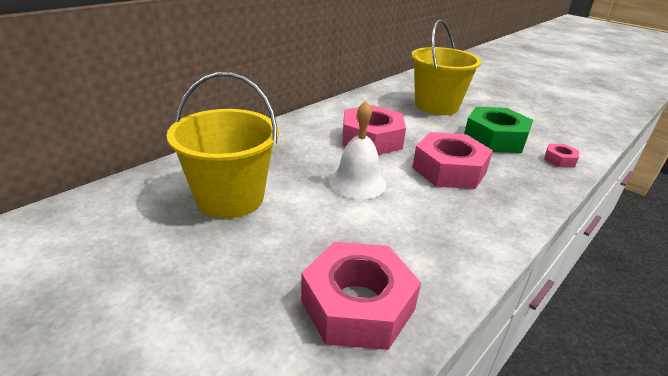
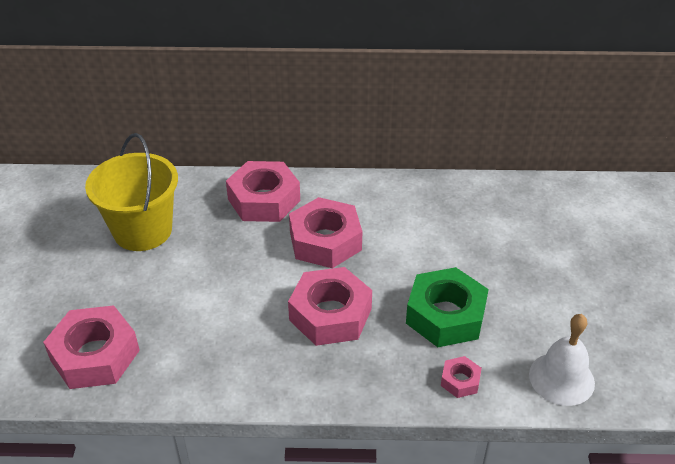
camera: 50 degrees right, 10 degrees up
(292, 138) = (264, 200): none -> pink nut
(357, 183) = (238, 275): white bell -> white bell (561, 378)
(436, 106) = (469, 240): yellow bucket -> none

